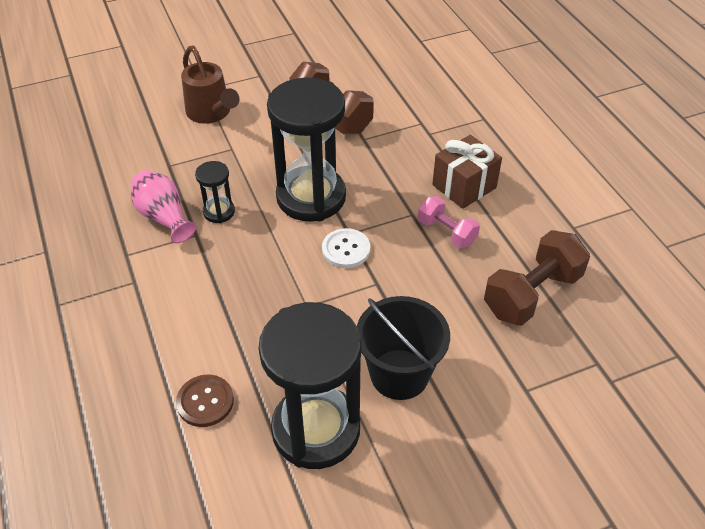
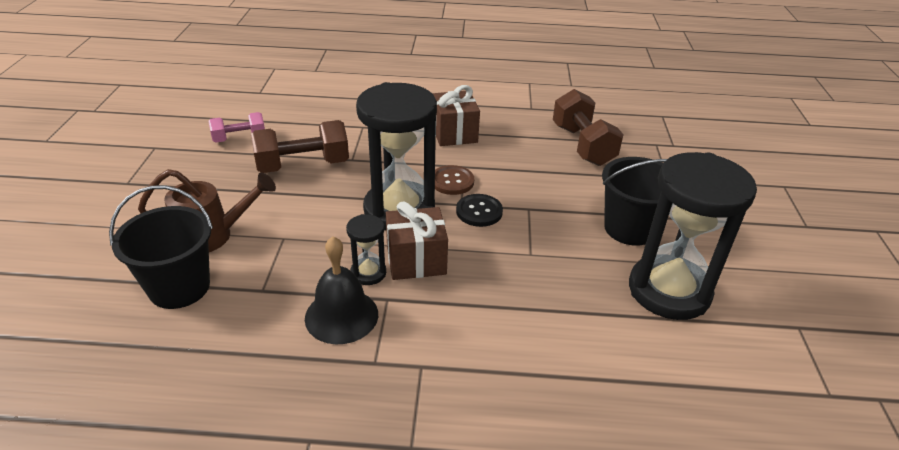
camera: 65 degrees left, 10 degrees down
(150, 126) = (179, 287): none -> black bucket
(164, 217) = (341, 316): pink vase -> black bell
(205, 401) = (612, 353): brown button -> brown button (452, 181)
(251, 233) = (416, 260): none -> brown gift
(346, 249) = (479, 211): white button -> black button
(446, 232) = (497, 158): pink dumbbell -> pink dumbbell (239, 138)

